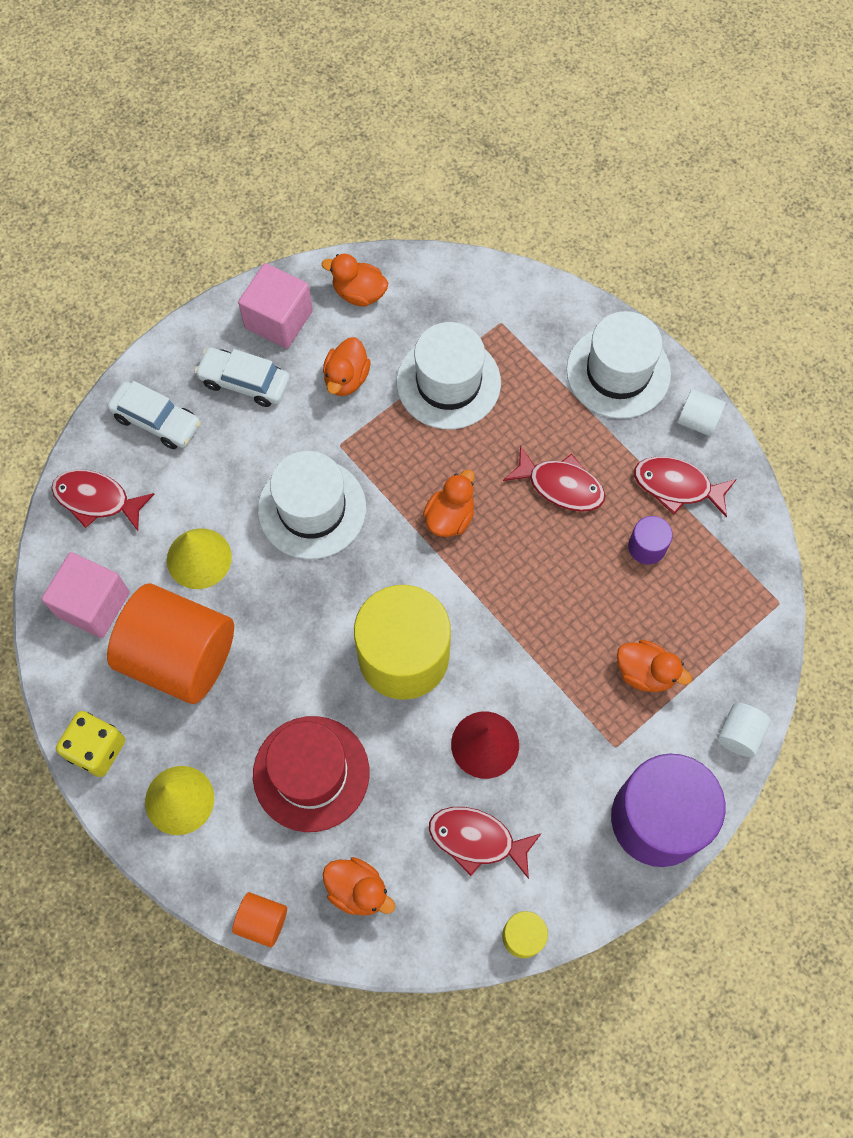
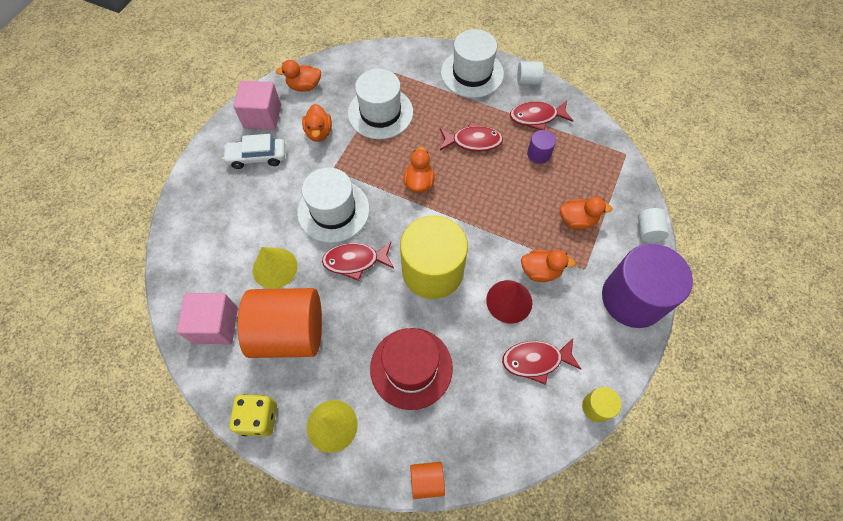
camera: 25 degrees left, 5 degrees down
(97, 500) = (191, 260): red fish -> red fish (355, 261)
(156, 421) = (210, 199): white car -> none
(358, 890) = (479, 428): orange duck -> orange duck (540, 271)

